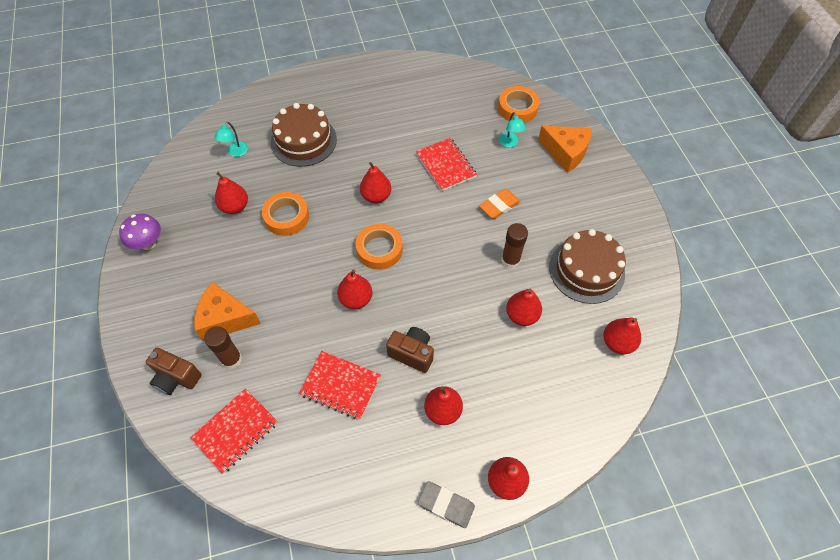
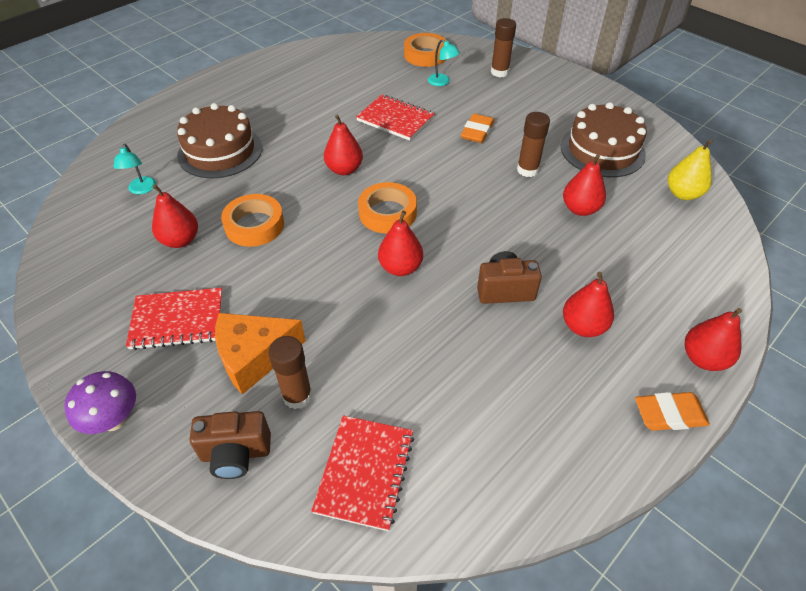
camera: 30 degrees left, 10 degrees down
(148, 243) = (84, 323): purple mushroom -> purple mushroom (114, 420)
(340, 386) = (454, 358): red notebook -> red notebook (177, 320)
(446, 505) = (669, 414): grey eraser -> orange eraser
(565, 152) = (499, 72): orange cheese -> brown glue stick
(617, 343) = (682, 194): red pear -> yellow pear

